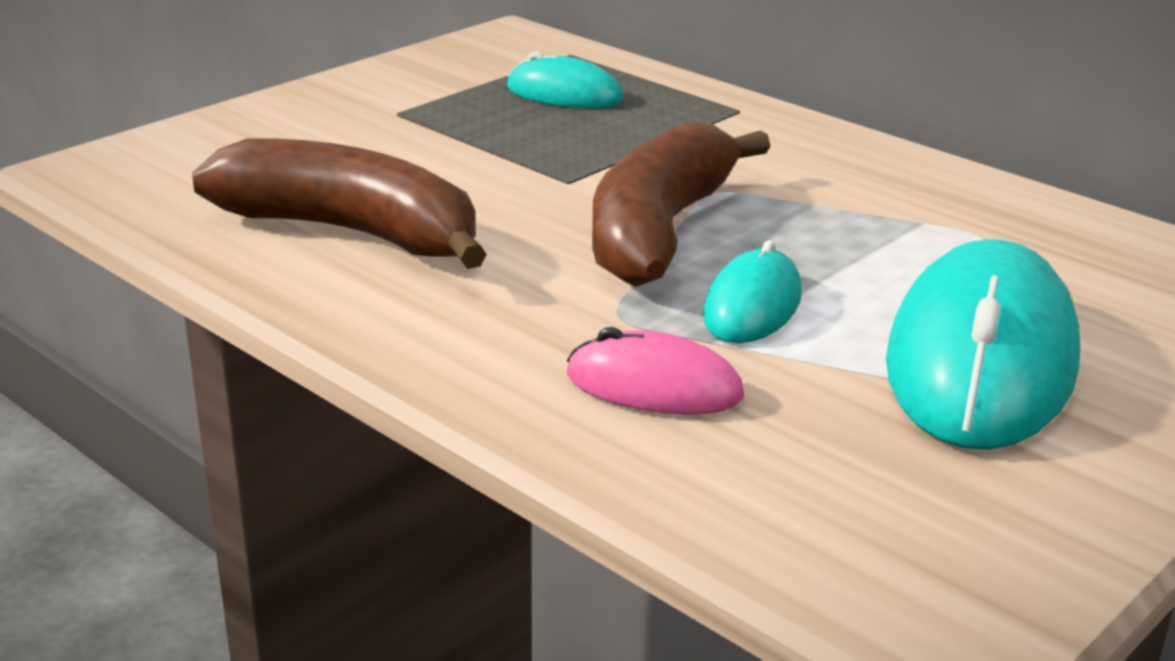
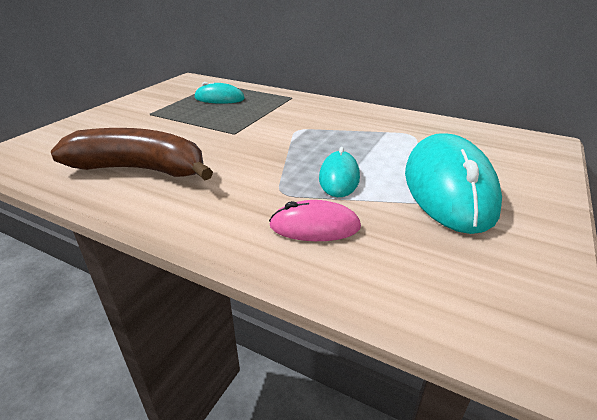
camera: 15 degrees left, 5 degrees up
(659, 231) = (283, 149): brown banana -> none

